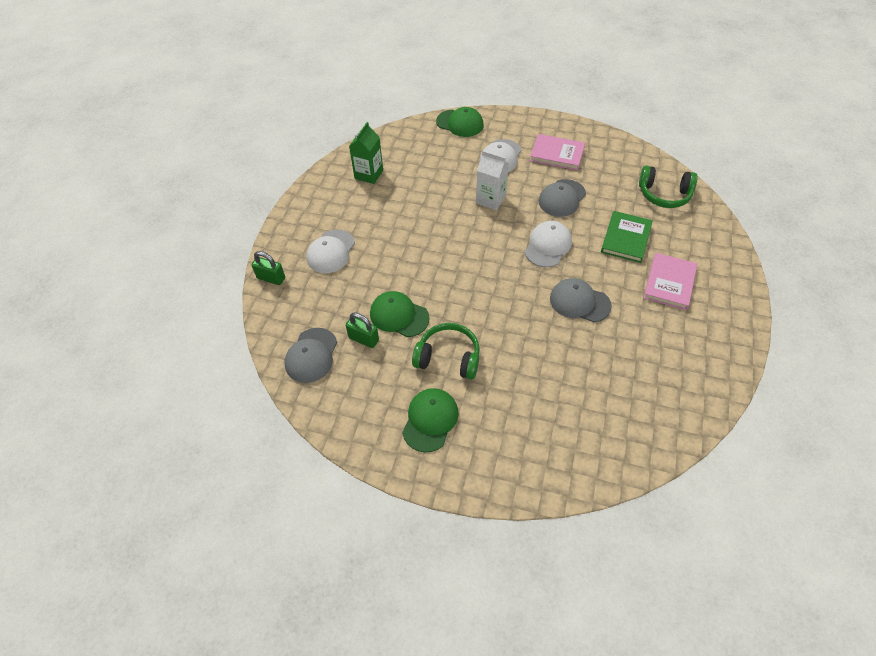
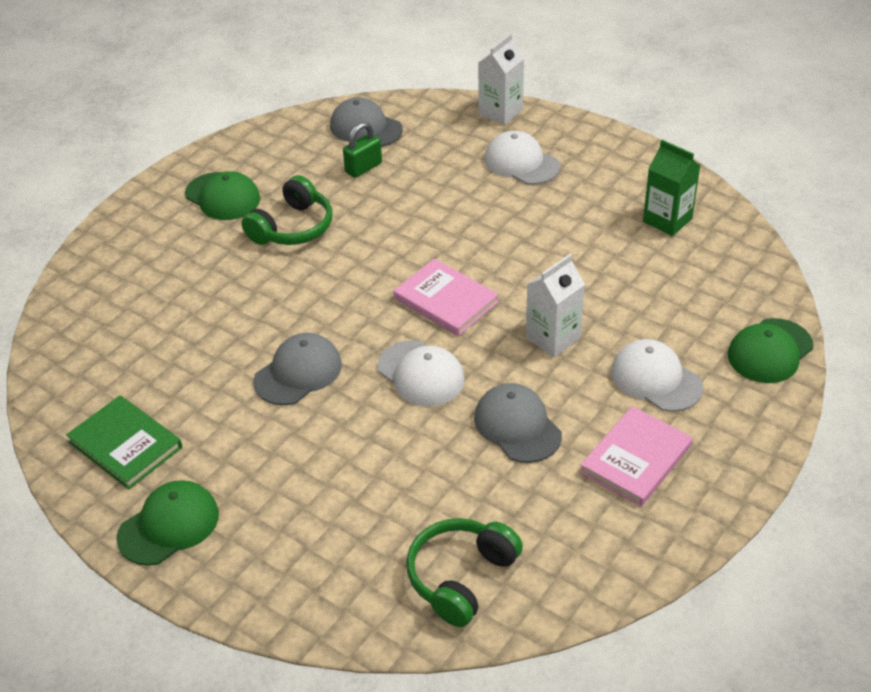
camera: 110 degrees right, 10 degrees down
(271, 278) = (500, 112): green padlock -> white carton
(399, 316) = (380, 201): green cap -> green cap (169, 525)
(625, 238) = (386, 475): green book -> green book (125, 445)
(669, 283) = (268, 492): pink book -> pink book (445, 300)

